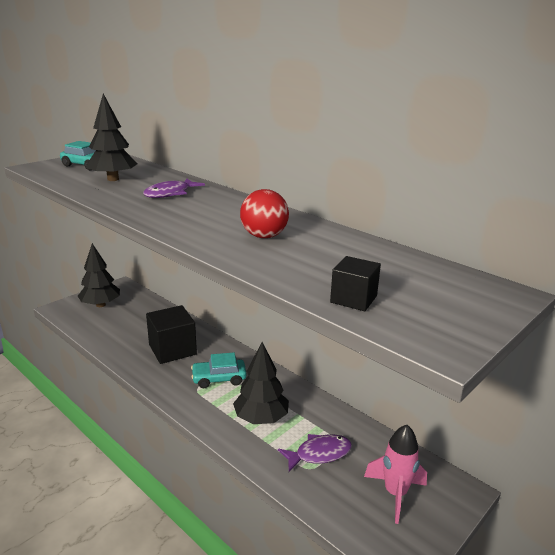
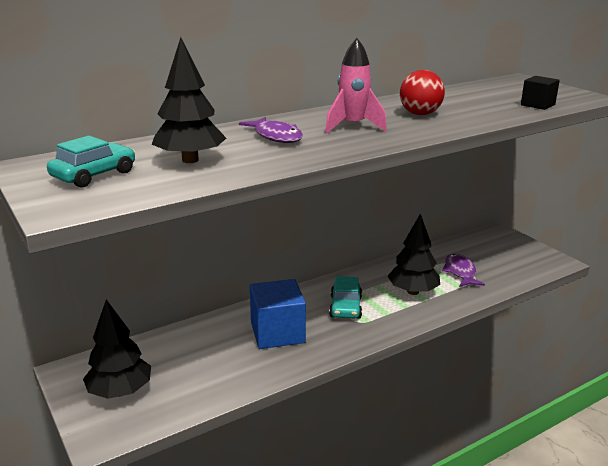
camera: 75 degrees left, 0 degrees up
(172, 349) = (277, 332): black cube -> blue cube
(395, 493) = (500, 252): pink rocket -> pink rocket (353, 126)

